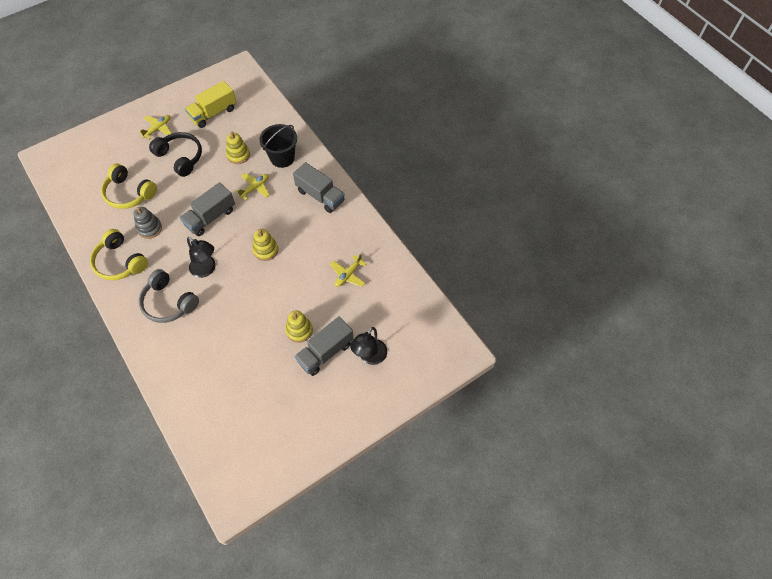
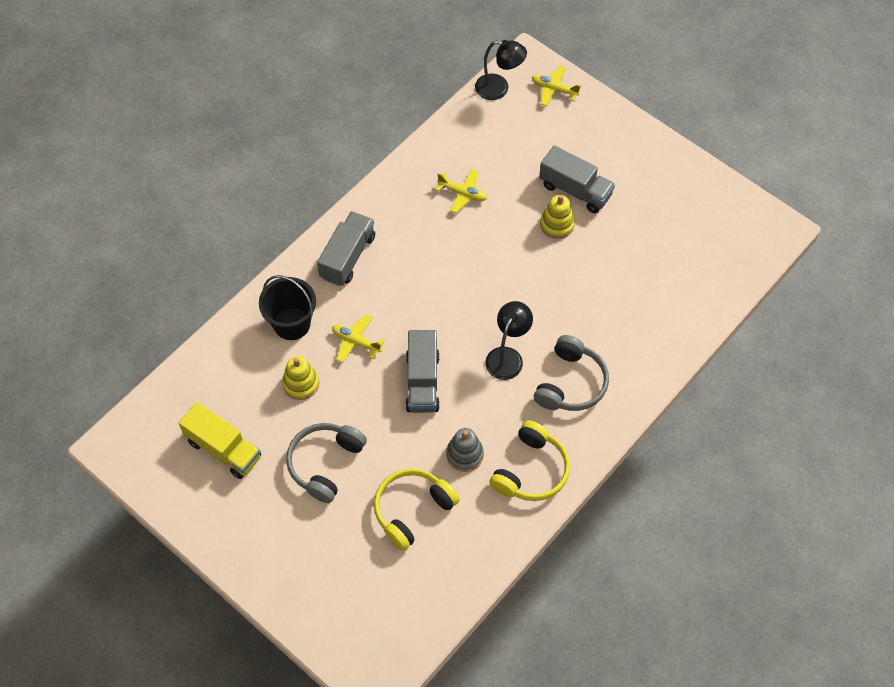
camera: 105 degrees left, 0 degrees up
(129, 193) = (412, 510): yellow headphones -> yellow headphones turned 150 degrees counterclockwise
(158, 129) = (275, 520): yellow plane -> yellow plane (554, 89)
(180, 157) = (325, 463): black headphones -> grey headphones
(210, 217) = (422, 381): grey truck -> grey truck turned 60 degrees clockwise
(265, 250) = (455, 296): yellow stacking toy -> none
(369, 357) = (565, 146): black lamp -> black lamp (499, 88)

